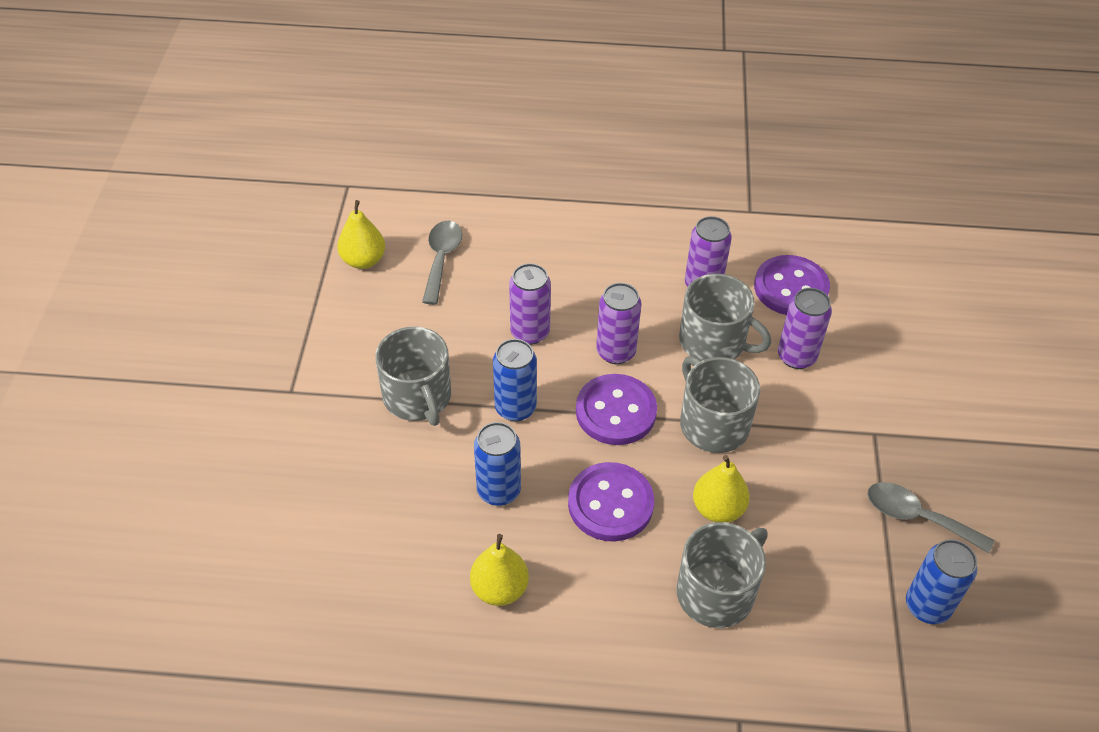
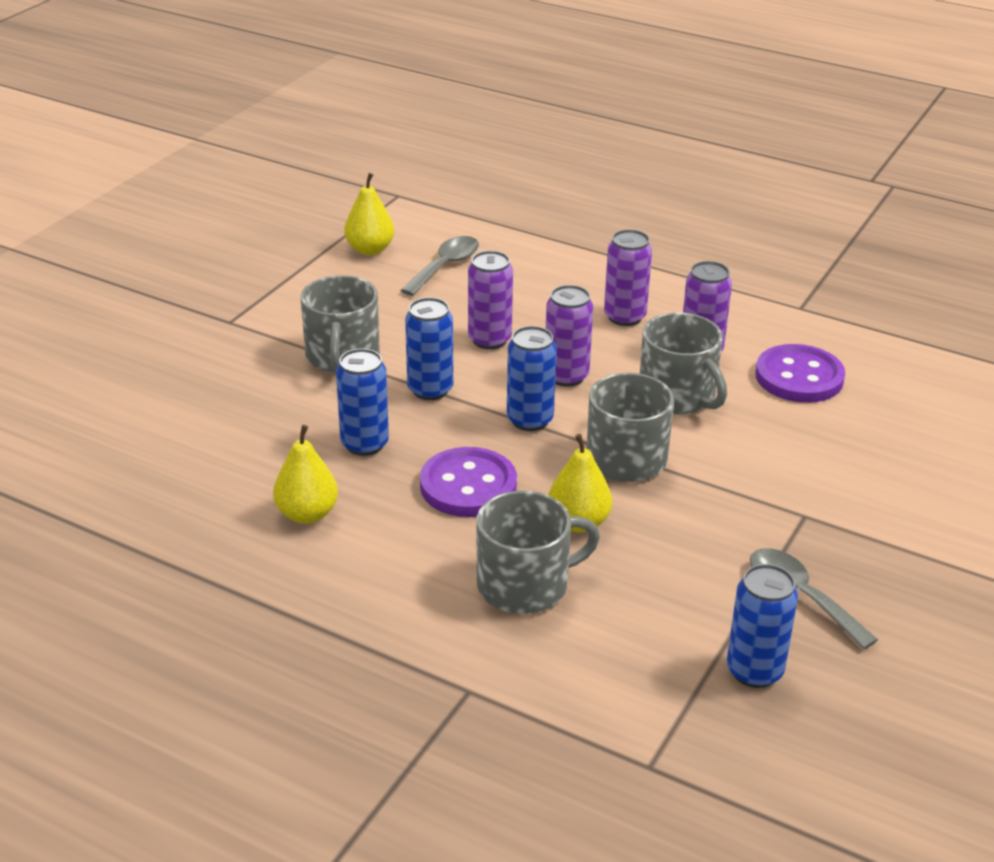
camera: 25 degrees right, 15 degrees down
(615, 411) = (530, 420): purple button -> blue can
(796, 356) = (762, 431): purple can -> purple can (624, 317)

